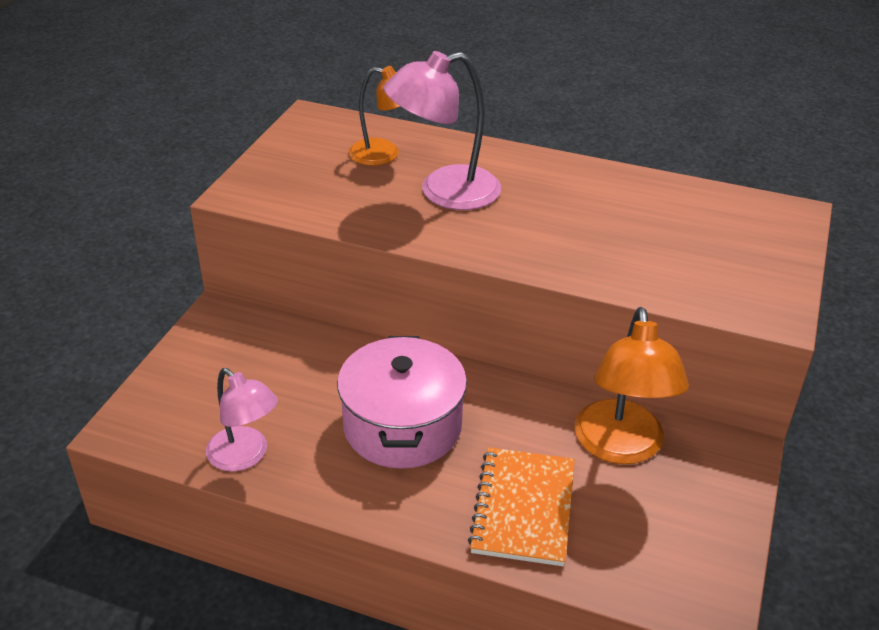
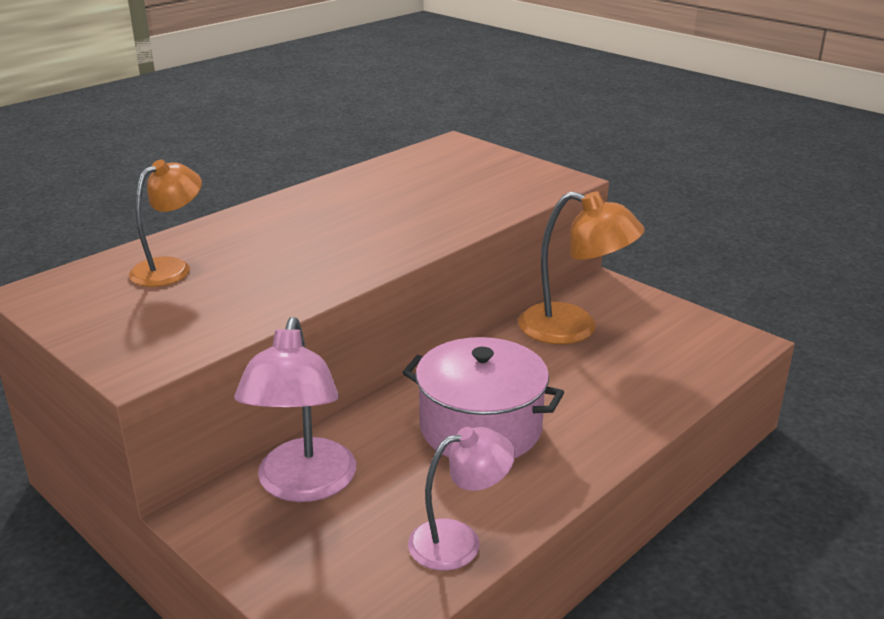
camera: 65 degrees left, 10 degrees down
(444, 192) = (276, 254): pink lamp -> pink lamp (303, 485)
(523, 508) = (616, 391): orange notebook -> none

